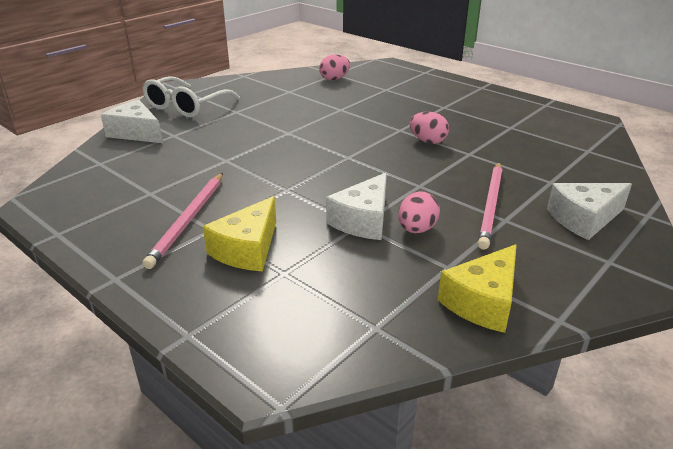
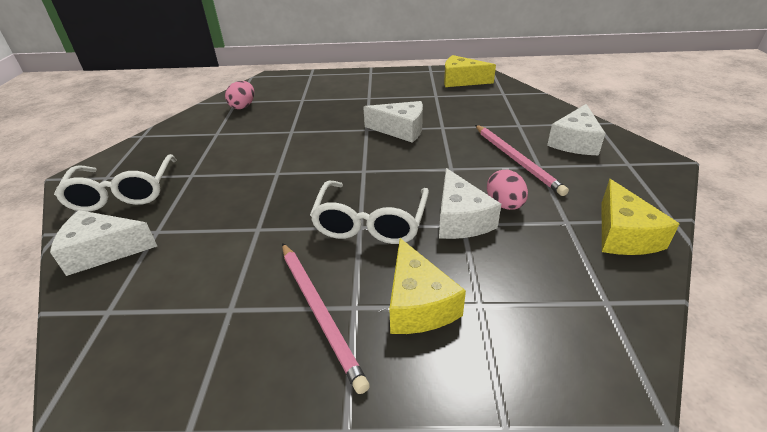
camera: 40 degrees left, 5 degrees up
(297, 190) = (370, 223): none -> white glasses
(428, 141) = (401, 130): pink egg -> white cheese
(562, 124) = (461, 81): none -> yellow cheese

